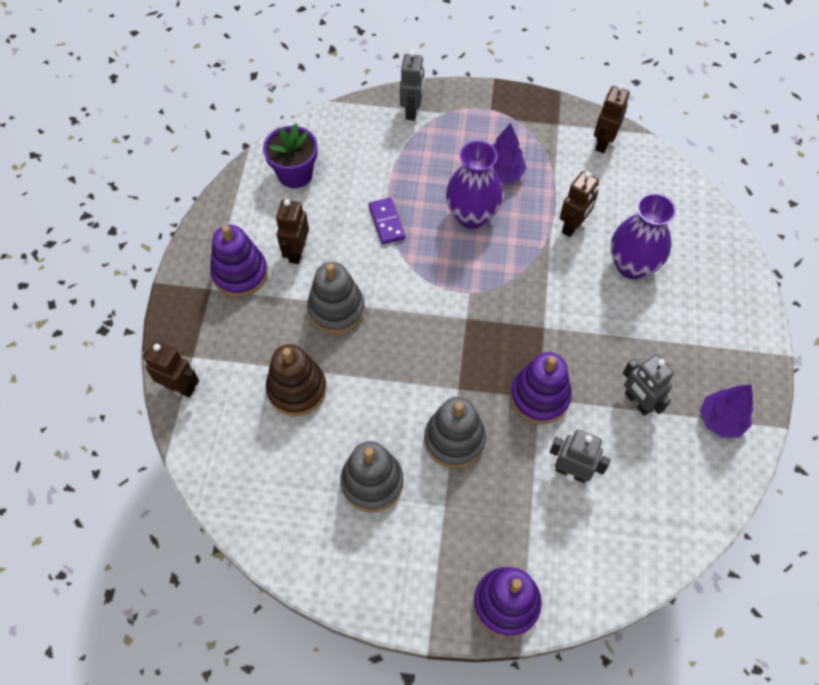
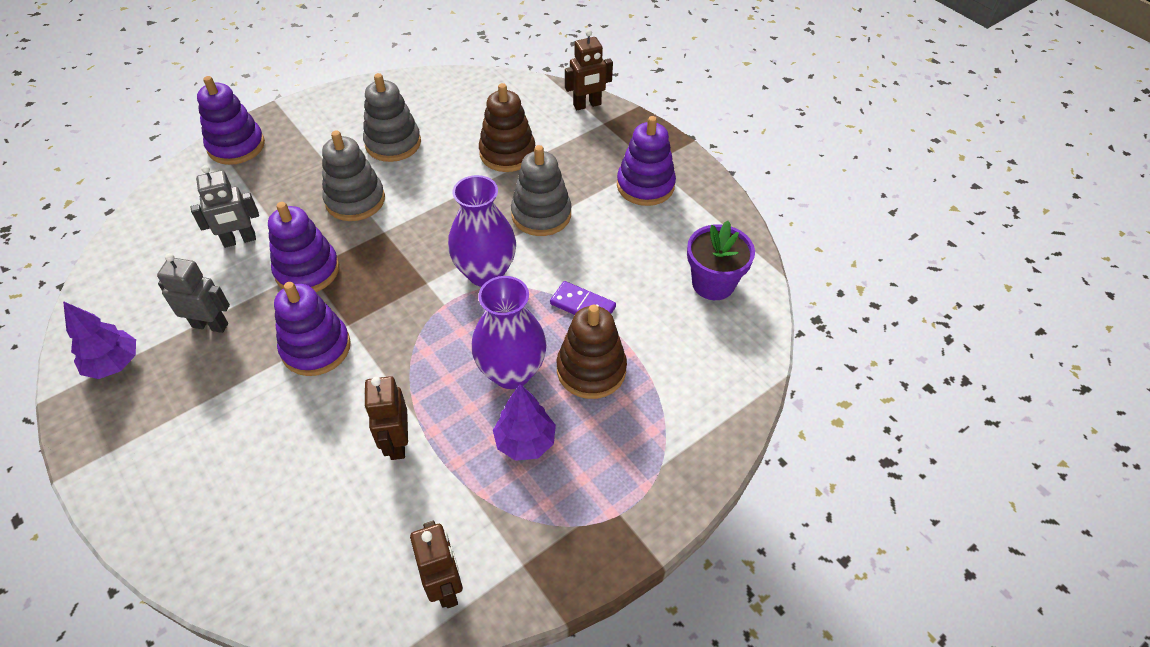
camera: 135 degrees right, 10 degrees down
(296, 252) = (625, 229): brown robot -> none
(412, 110) = (697, 436): grey robot -> none
(426, 182) = (591, 370): none -> brown stacking toy
(577, 325) = (316, 348): none -> purple stacking toy
(632, 265) = (297, 448): purple vase -> purple vase (485, 273)

